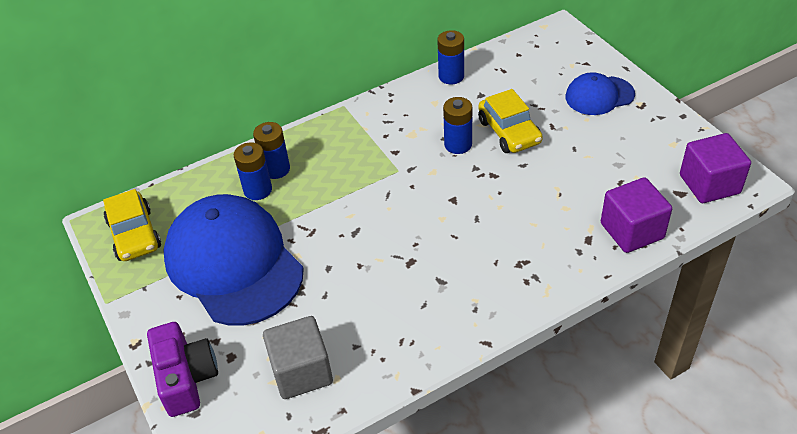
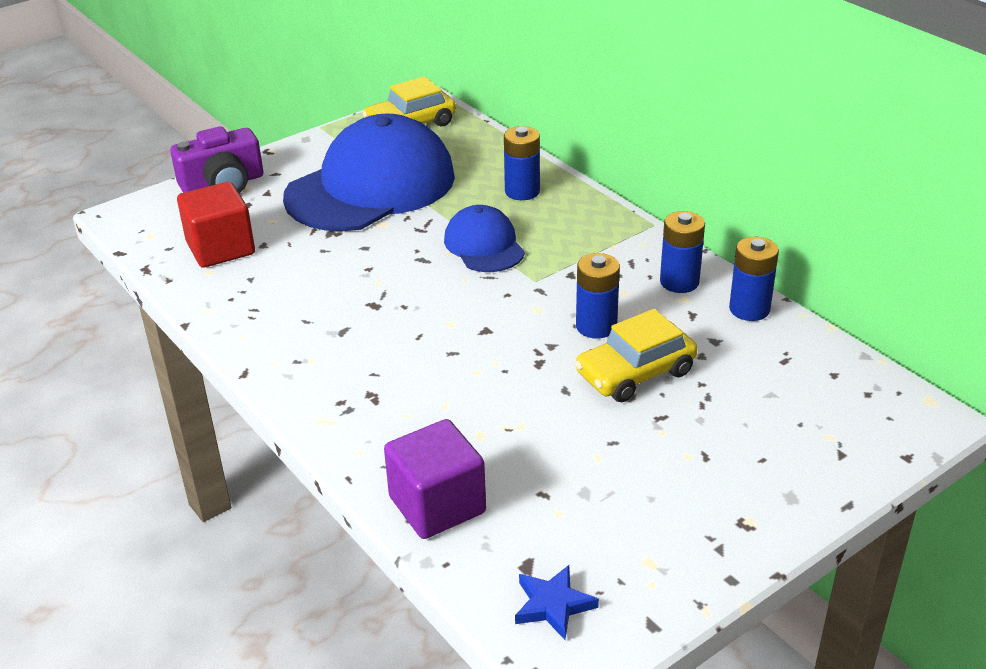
camera: 80 degrees right, 10 degrees down
(258, 190) = (485, 185): blue battery -> blue battery (679, 282)
(301, 372) = (220, 248): grey cube -> red cube
(599, 96) = (753, 470): blue cap -> blue cap (484, 245)
(709, 184) = (553, 605): purple cube -> blue star

